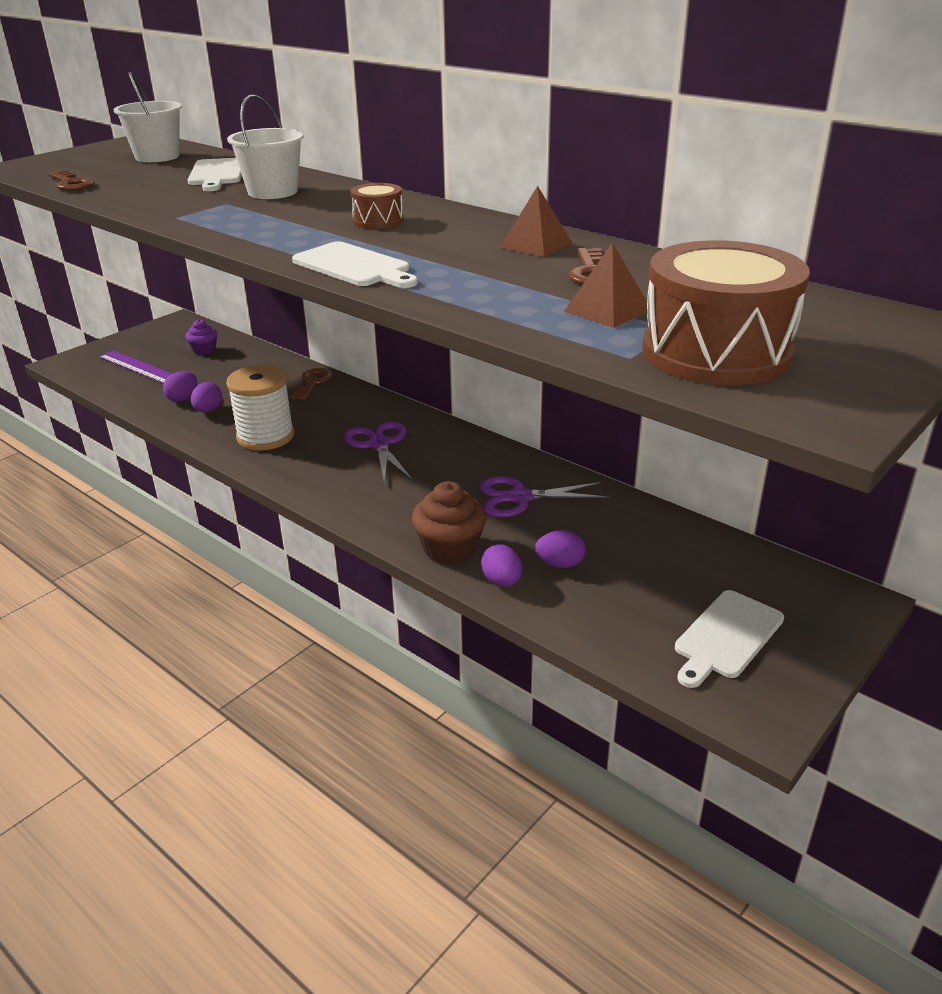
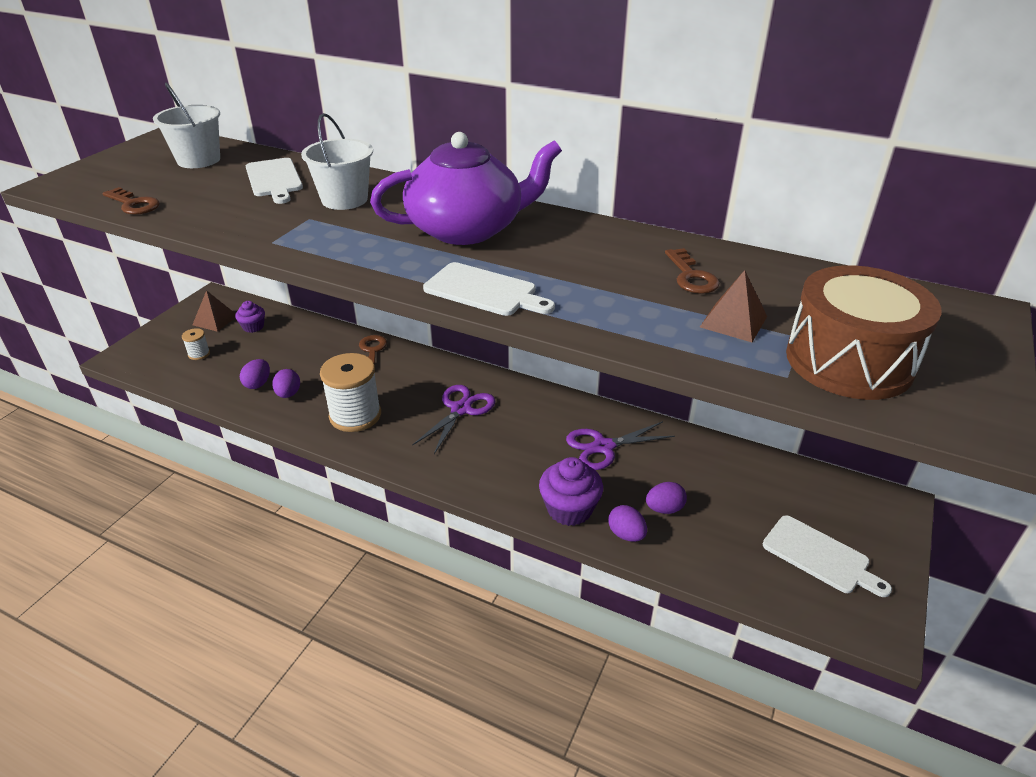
camera: 15 degrees left, 5 degrees up
(139, 367) = (199, 354): purple ruler -> white spool
(378, 221) = (467, 229): brown drum -> purple teapot
(379, 444) = (461, 409): purple scissors -> purple scissors turned 60 degrees clockwise
(450, 548) = (569, 509): brown cupcake -> purple cupcake
(536, 245) = (623, 247): brown pyramid -> brown pyramid (215, 320)
(726, 637) = (820, 556): white cutting board -> white cutting board turned 75 degrees counterclockwise

